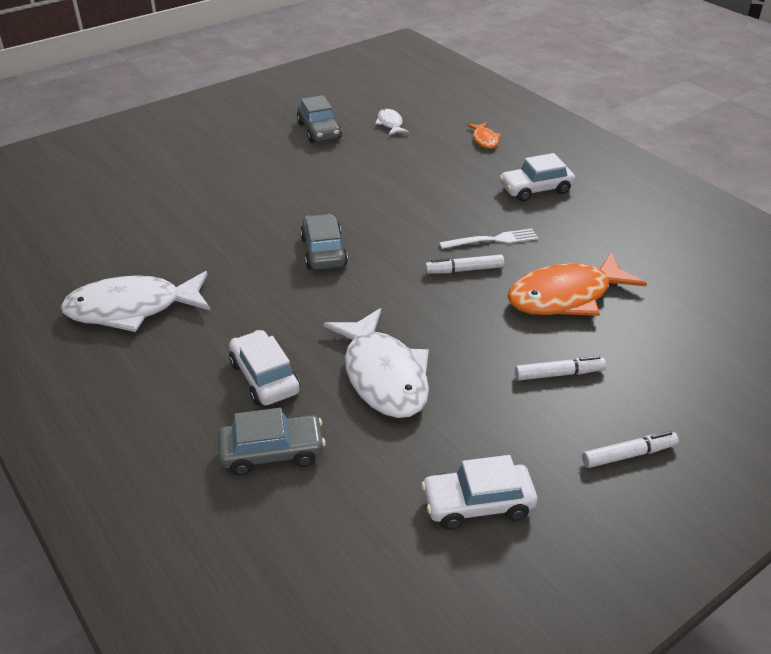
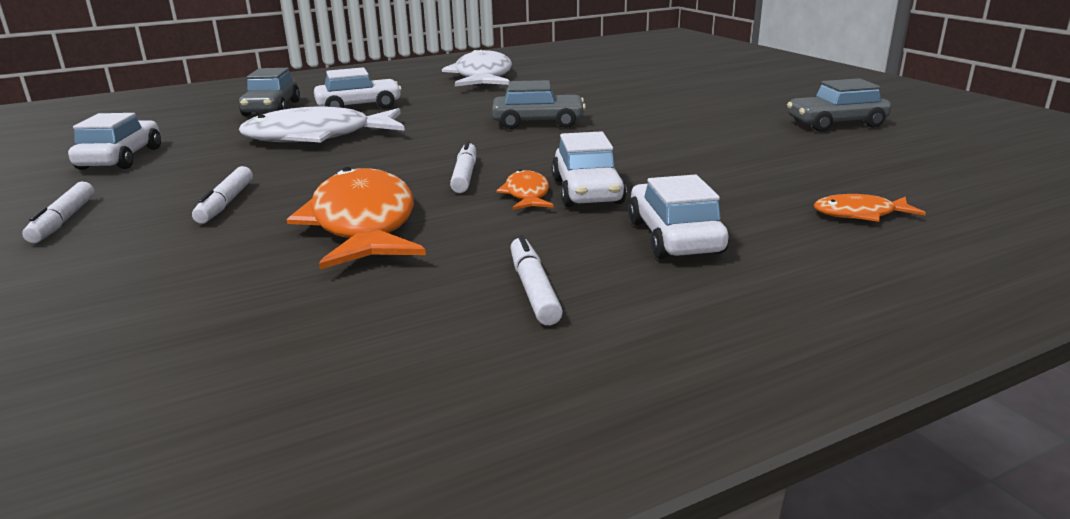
camera: 100 degrees right, 15 degrees down
(390, 124) = (884, 157): white fish -> none
(479, 218) = (587, 191): none -> white car
(492, 240) = (527, 194): white fork -> orange fish
(615, 225) = (533, 290): none -> white marker

